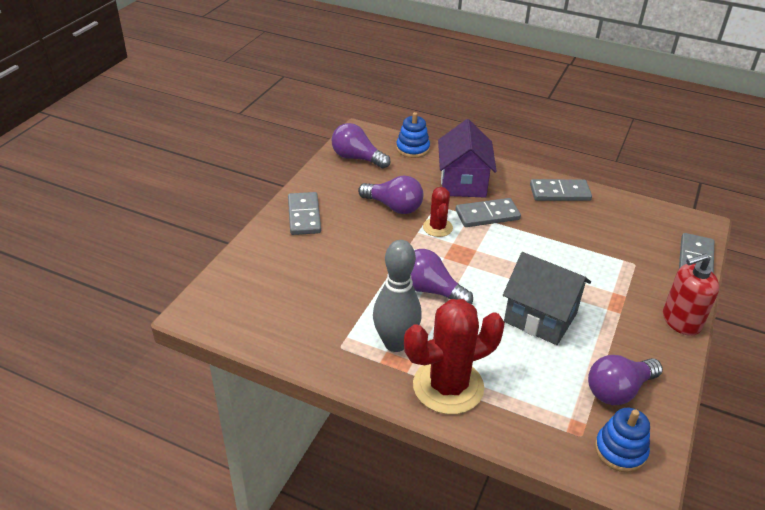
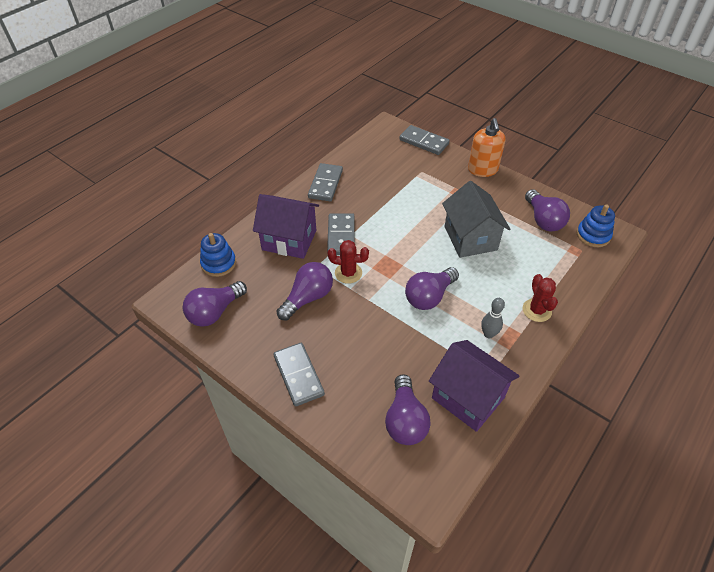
camera: 75 degrees left, 10 degrees up
(271, 288) = (405, 420): none -> purple light bulb
(304, 216) = (298, 375): grey domino -> grey domino turned 60 degrees clockwise
(306, 331) = (468, 398): none -> purple house
(395, 343) = (488, 334): grey bowling pin -> grey bowling pin, size x0.51
(448, 386) = (537, 310): red cactus -> red cactus, size x0.53
(540, 317) = (470, 238): grey house -> grey house turned 60 degrees counterclockwise
(681, 321) = (482, 170): red soap dispenser -> orange soap dispenser

